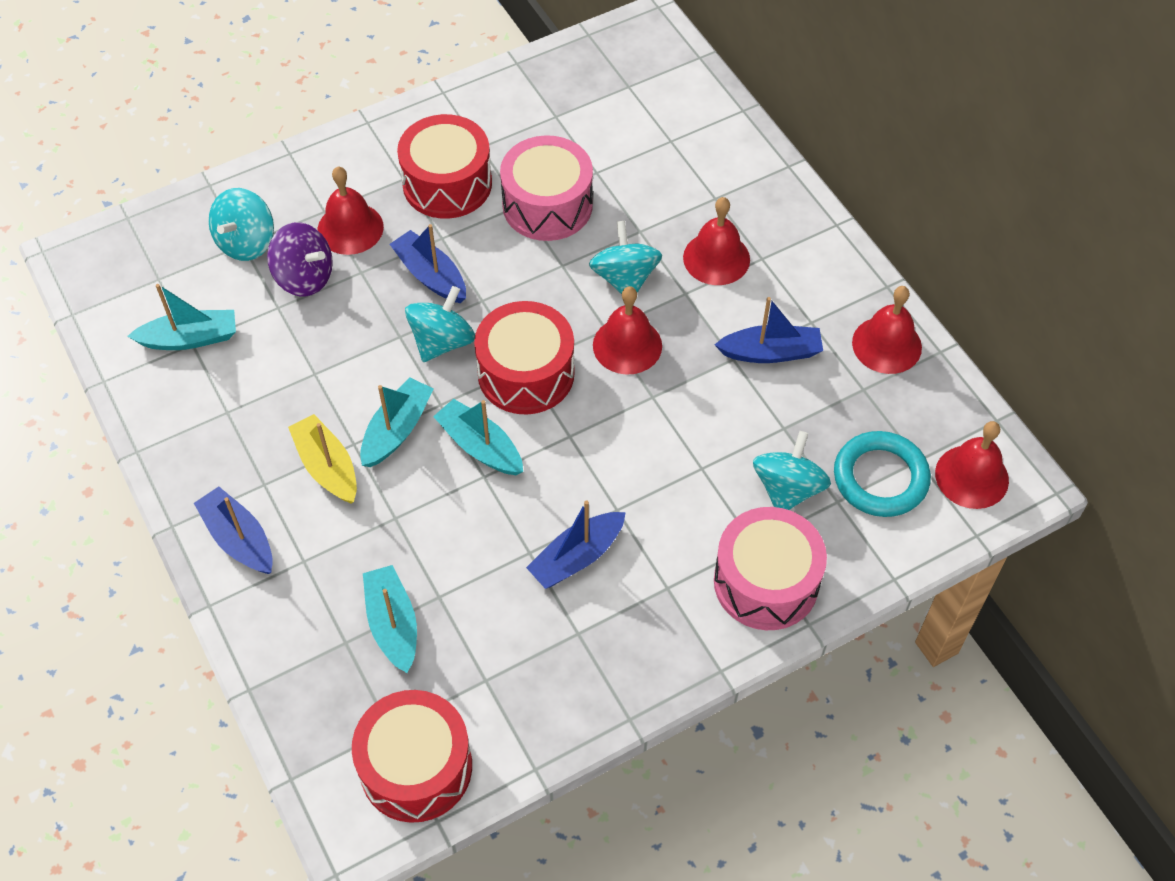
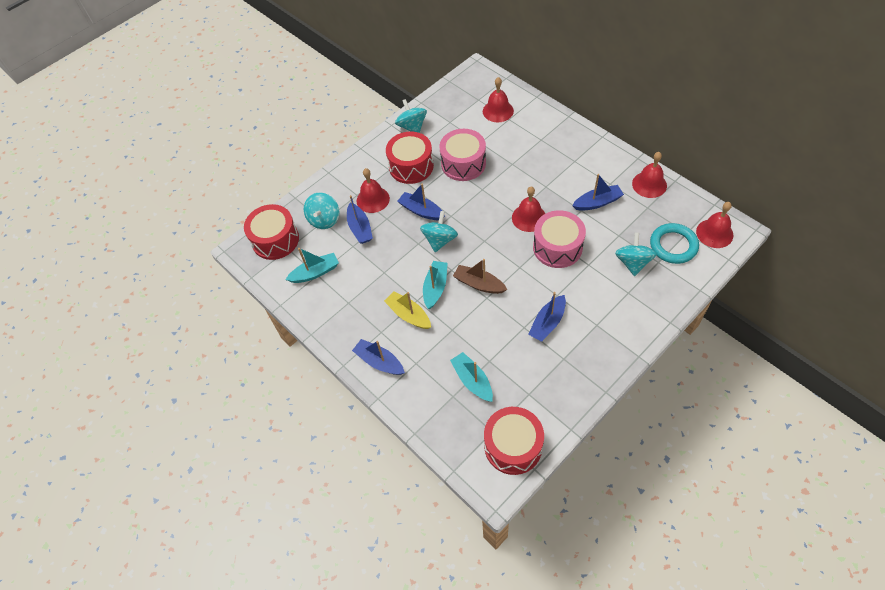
camera: 10 degrees left, 0 degrees up
(304, 277) = (360, 228): purple spinning top -> blue boat
(480, 446) = (479, 284): turquoise boat -> brown boat
(526, 373) = (486, 244): red drum -> red drum (275, 240)
(625, 278) = (514, 187): turquoise spinning top -> turquoise spinning top (412, 127)
(716, 258) = (553, 166): red bell -> red bell (498, 111)
(766, 582) = (641, 309): pink drum -> pink drum (557, 247)

